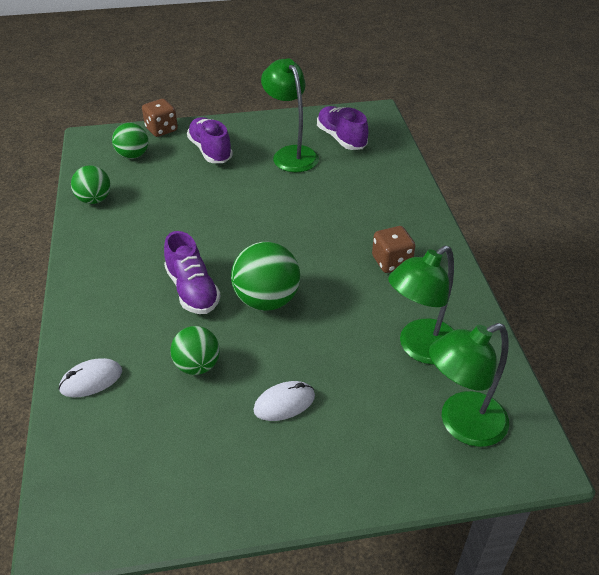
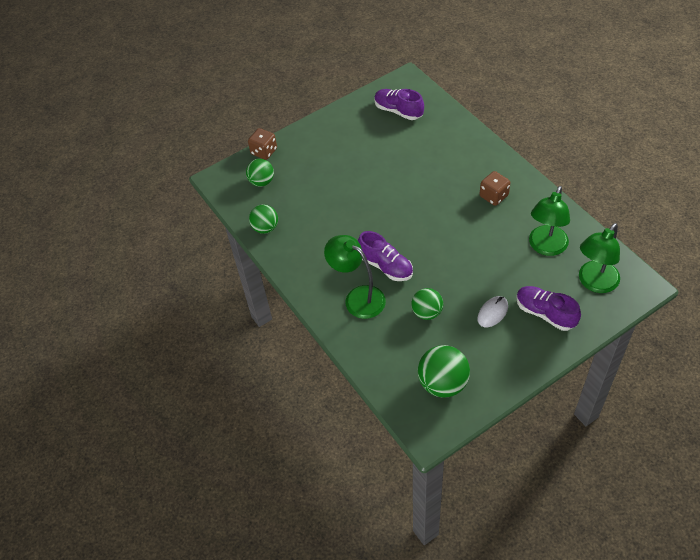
camera: 20 degrees left, 10 degrees up
(91, 380) = (372, 348): white mouse -> none
(210, 151) = (314, 156): purple shoe -> purple shoe (545, 313)
(266, 300) = (436, 253): green ball -> green ball (443, 383)
(291, 154) = (373, 137): green lamp -> green lamp (358, 297)

